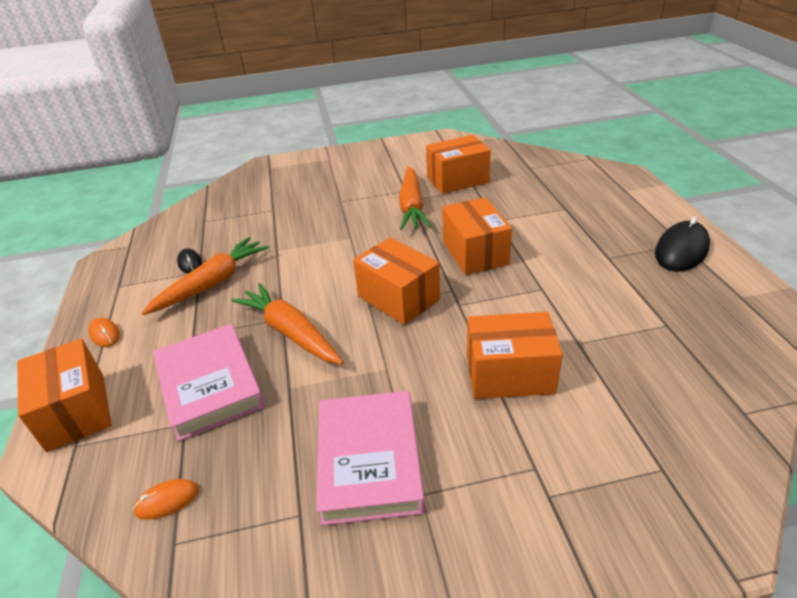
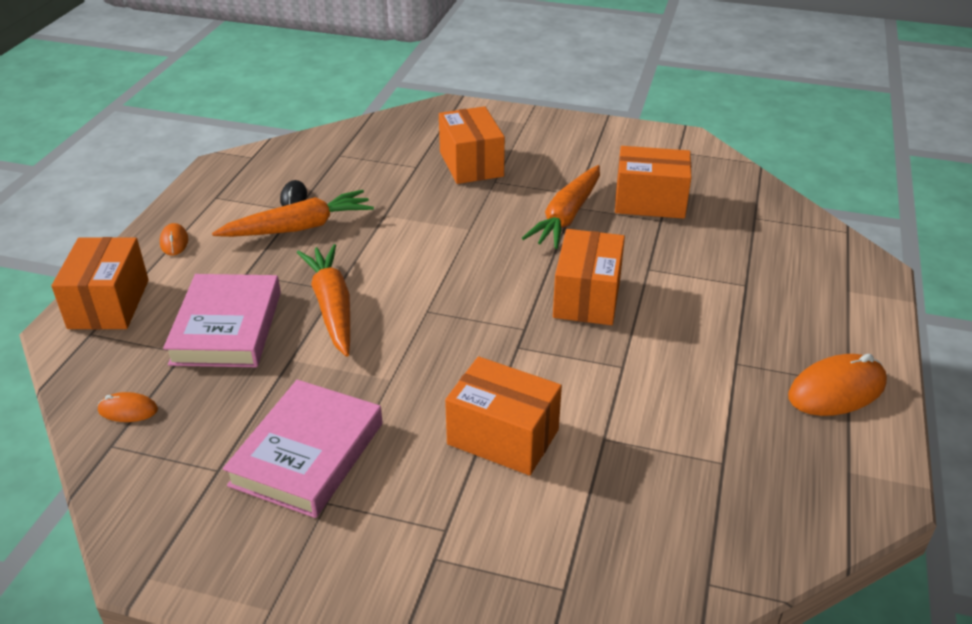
camera: 25 degrees right, 0 degrees up
(398, 298) = (462, 314): orange box -> orange box (471, 164)
(681, 250) = (836, 390): black mouse -> orange mouse

